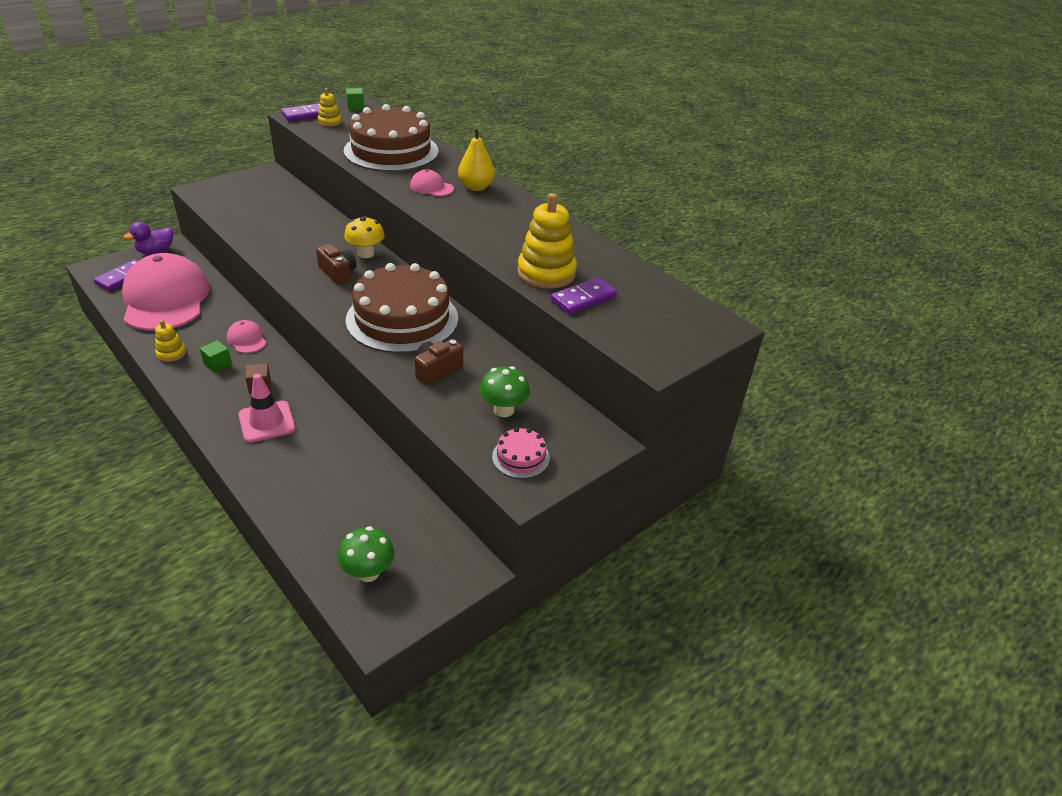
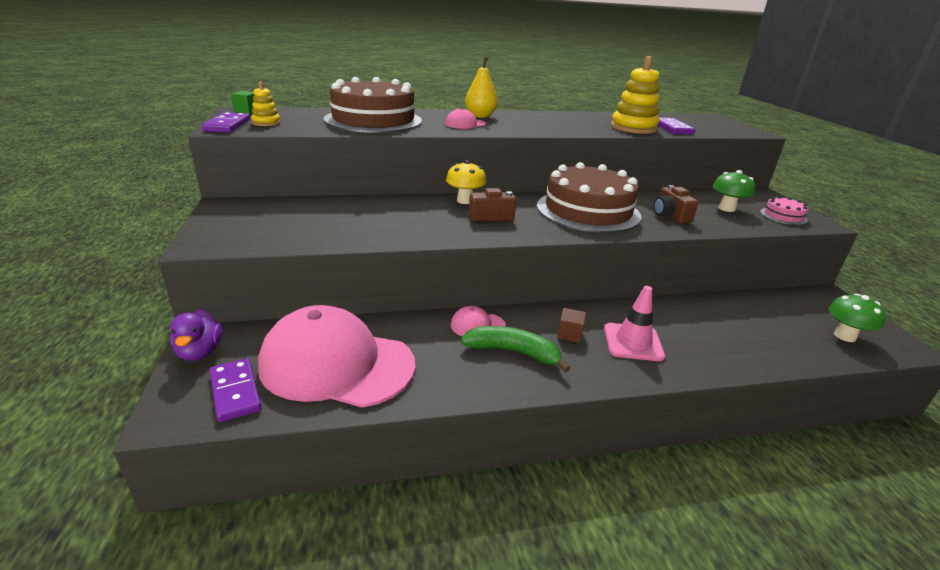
camera: 60 degrees left, 10 degrees down
(171, 353) = (469, 381): yellow stacking toy -> none
(217, 364) = (513, 352): green cube -> green banana

